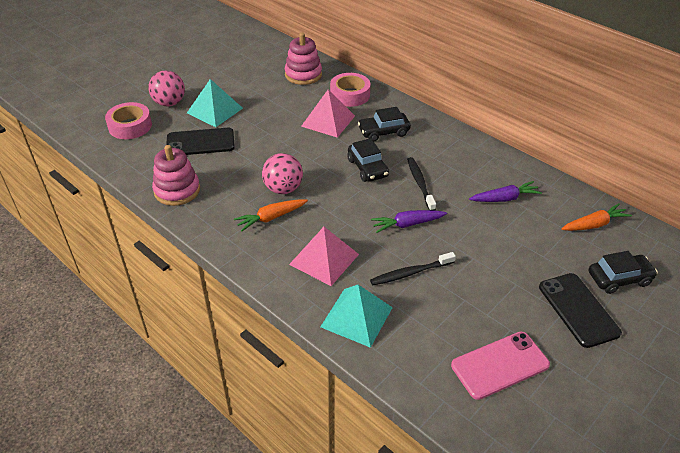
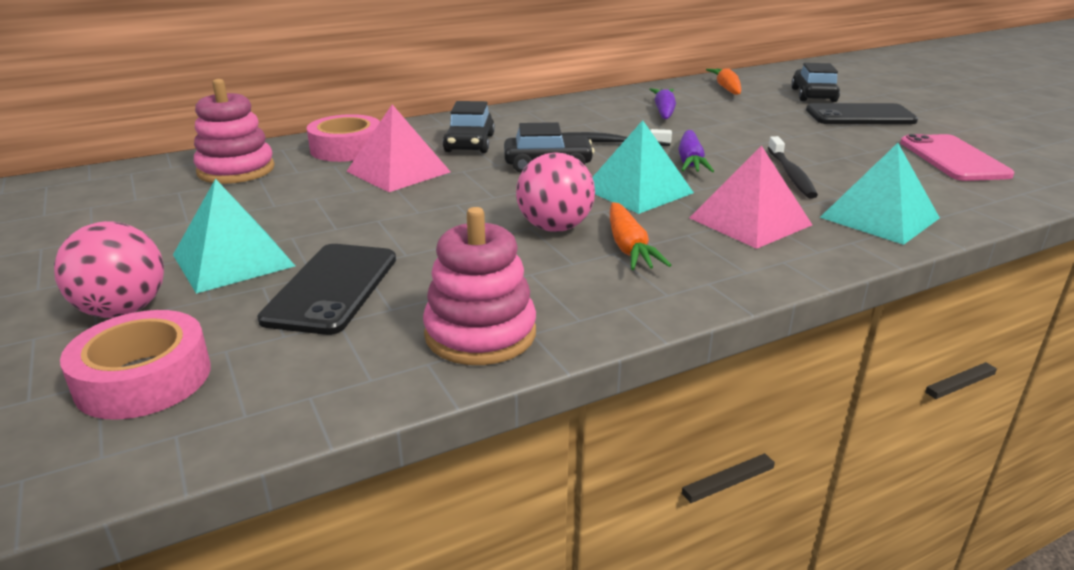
camera: 70 degrees left, 15 degrees down
(347, 209) = (638, 190): none -> turquoise pyramid

